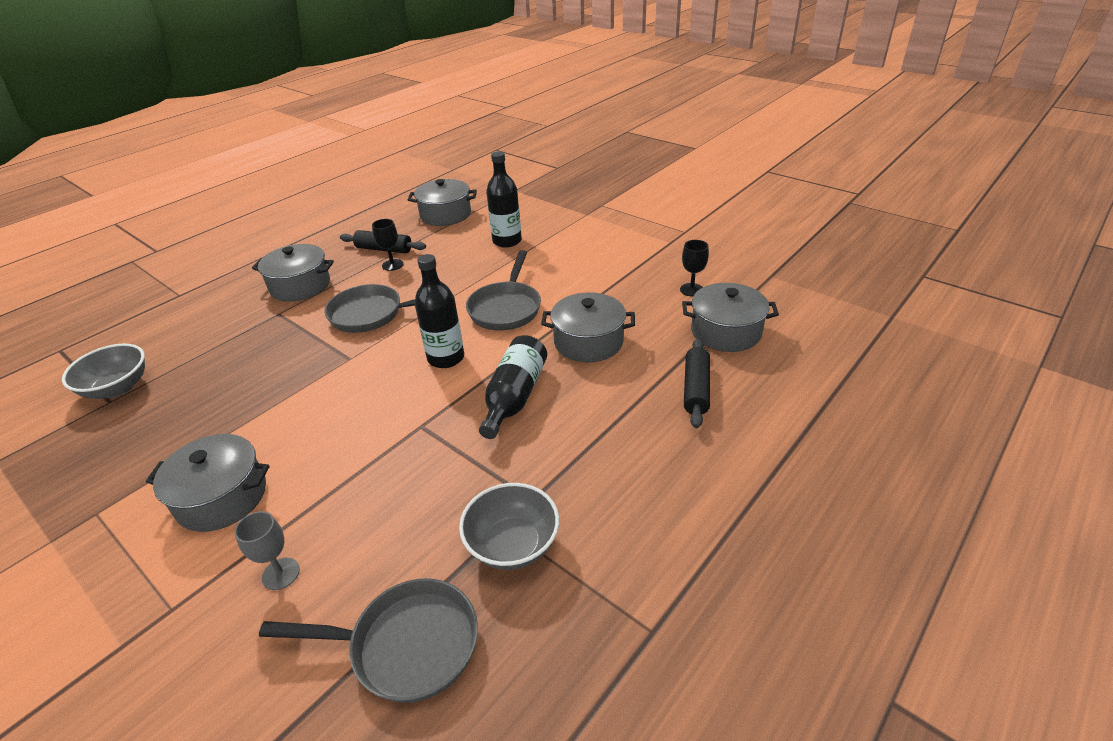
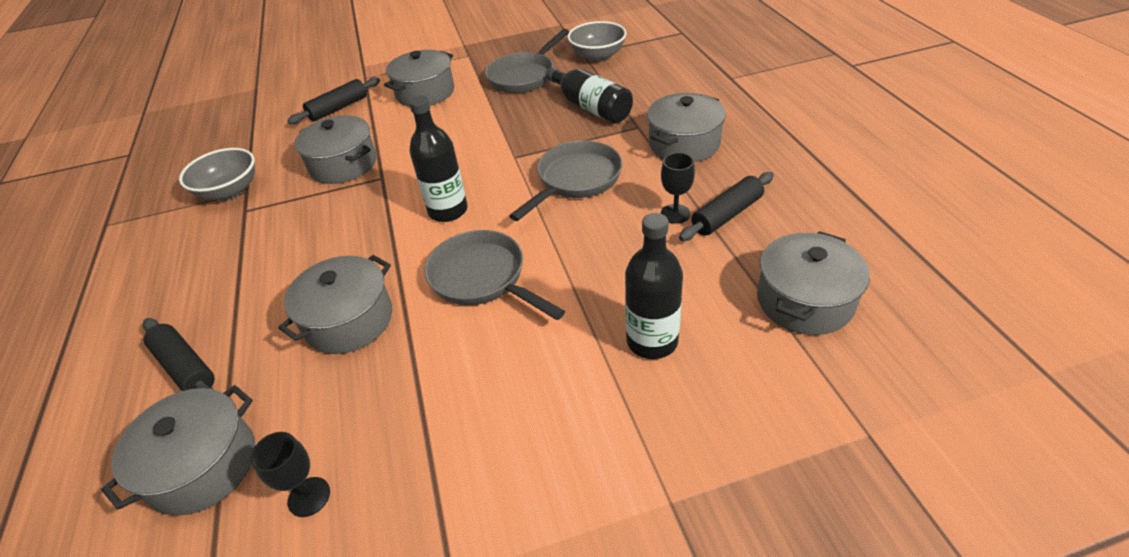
camera: 125 degrees right, 5 degrees up
(281, 574) = (338, 108): grey goblet -> black rolling pin
(406, 645) = (237, 140): grey pan -> grey pan (524, 76)
(412, 472) = (343, 164): none -> grey pot
(514, 397) = (345, 236): black bottle -> black bottle (591, 107)

